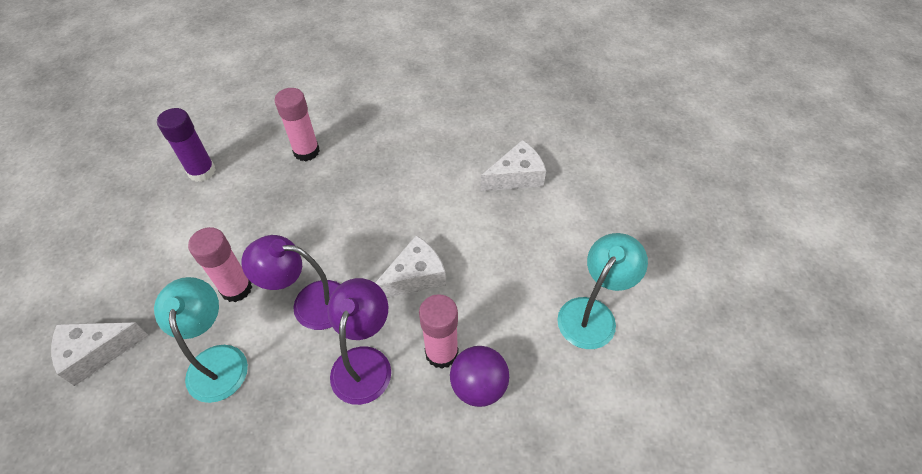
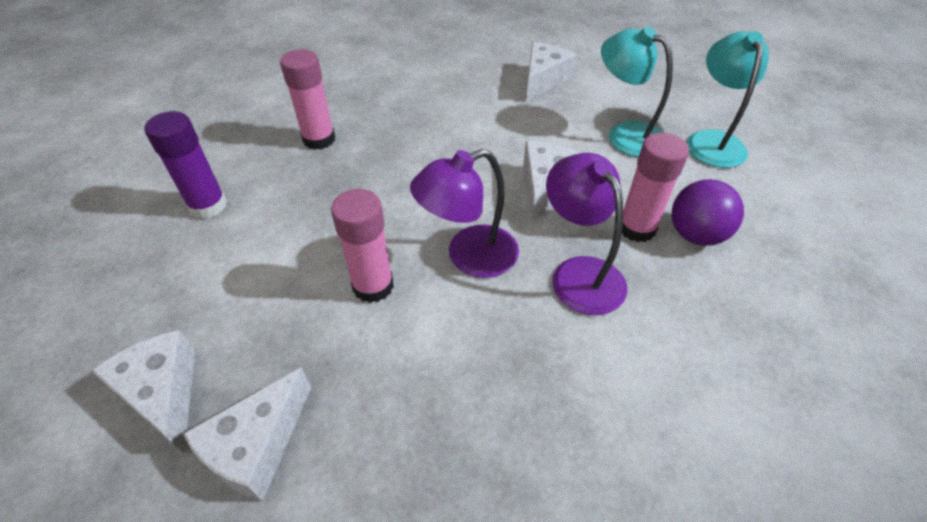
camera: 35 degrees left, 5 degrees down
(84, 290) = (163, 394): none -> white cheese
(217, 360) = (426, 361): turquoise lamp -> turquoise lamp (625, 134)

